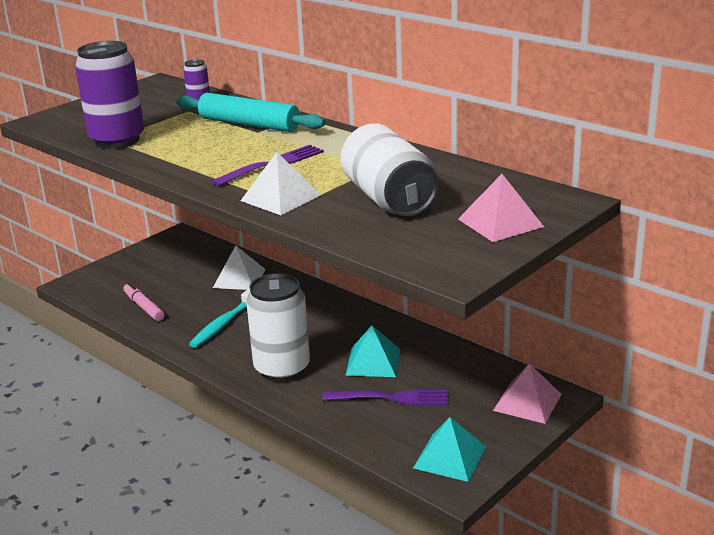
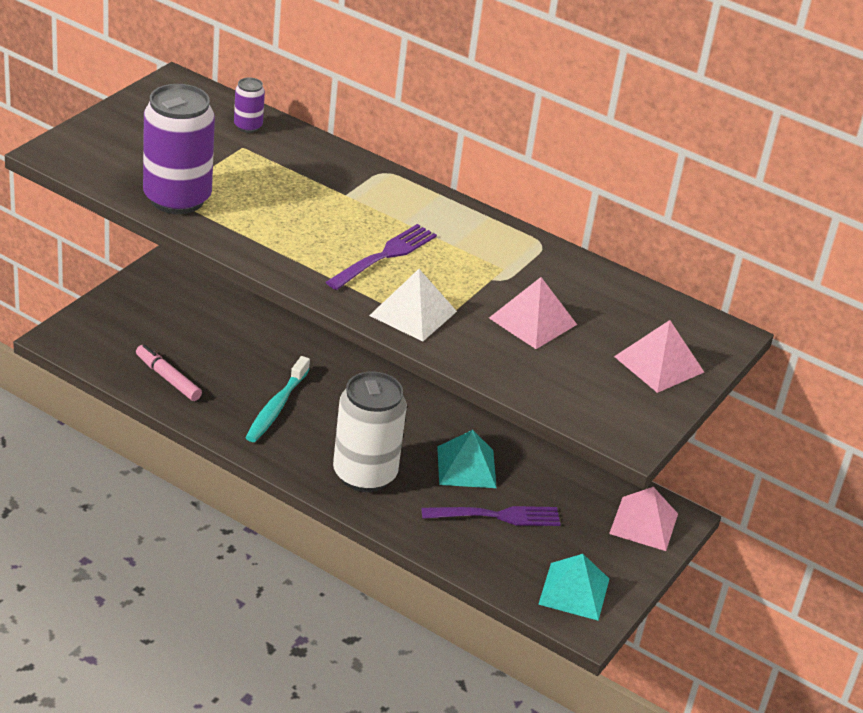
camera: 15 degrees left, 10 degrees up
(239, 278) = (273, 337): white pyramid -> none
(249, 124) = (330, 179): turquoise rolling pin -> none
(389, 199) = (533, 321): white can -> pink pyramid

